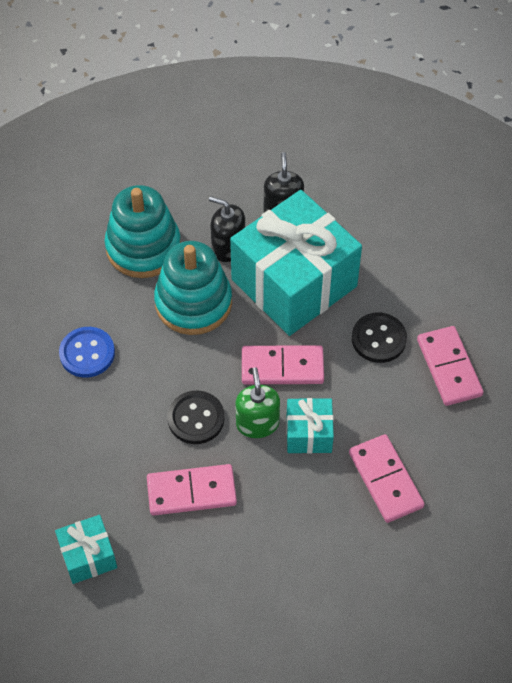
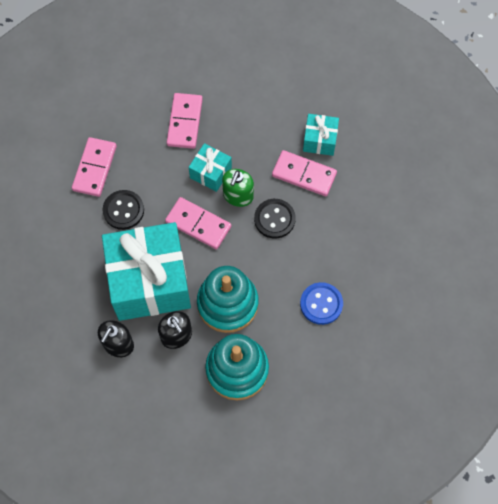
camera: 150 degrees left, 10 degrees up
(88, 556) = (386, 169): turquoise gift -> turquoise gift (320, 140)

